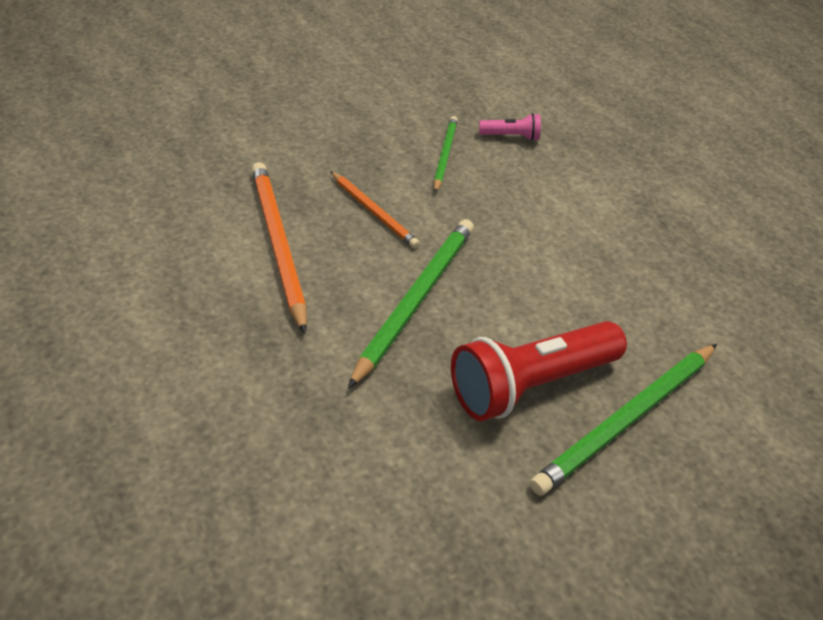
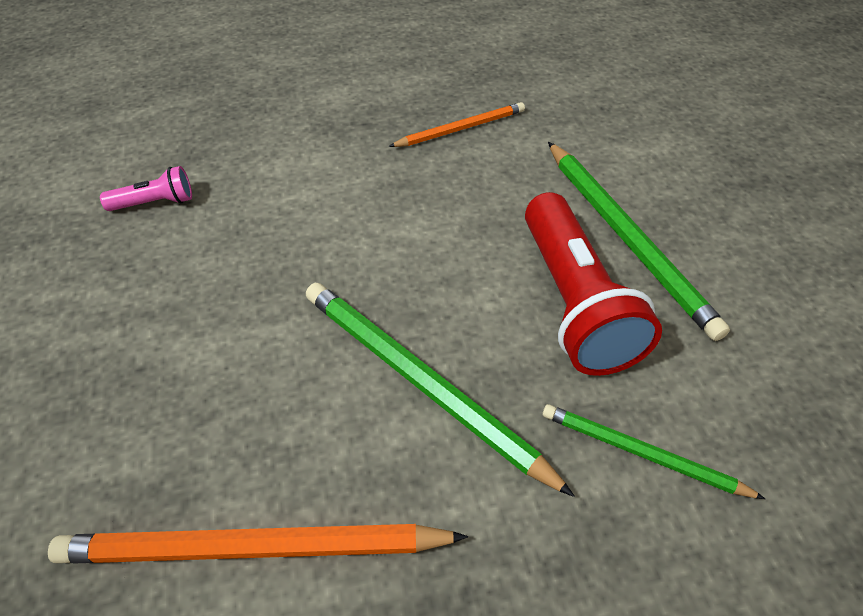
camera: 70 degrees left, 5 degrees up
(373, 211) = (233, 395): orange pencil -> orange pencil (460, 129)
(444, 155) = (155, 281): green pencil -> green pencil (643, 454)
(511, 136) = (155, 203): pink flashlight -> pink flashlight turned 60 degrees clockwise

